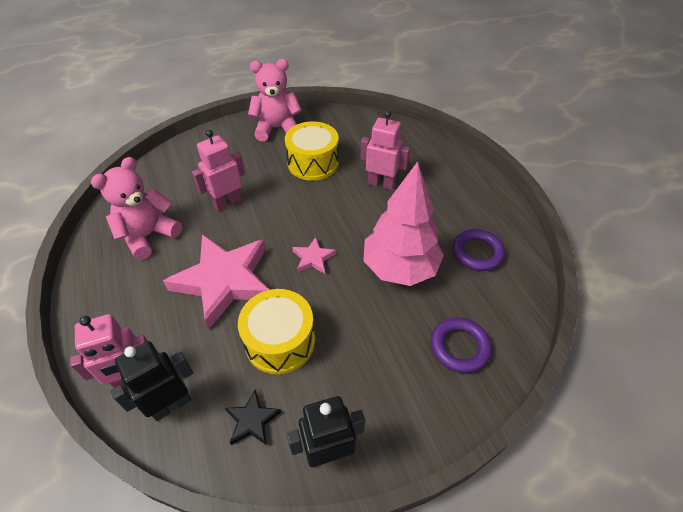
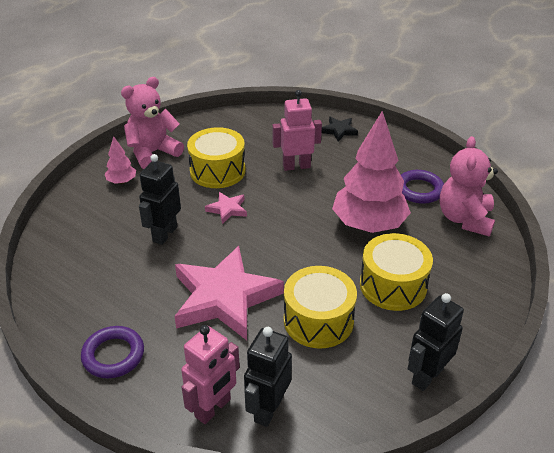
camera: 30 degrees left, 10 degrees down
(148, 235) = (108, 292): pink teddy bear -> pink teddy bear (465, 219)
(228, 203) = (164, 234): pink robot -> black robot
(235, 144) = (122, 181): none -> pink tree
(252, 420) = (348, 385): black star -> black star (339, 131)
(313, 258) = (289, 247): pink star -> pink star (227, 209)
(373, 340) = (393, 285): none -> yellow drum
(459, 347) = (460, 261): purple ring -> purple ring (113, 355)

